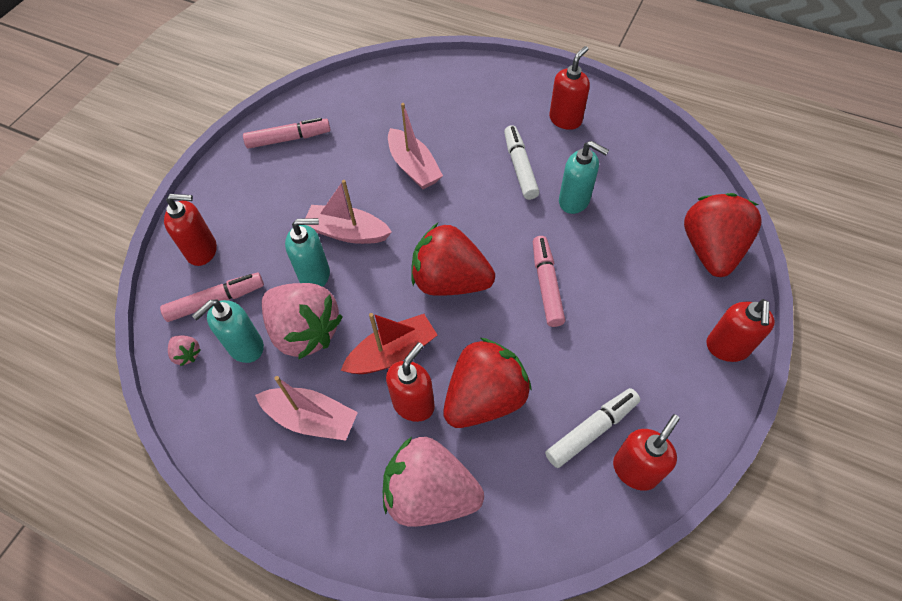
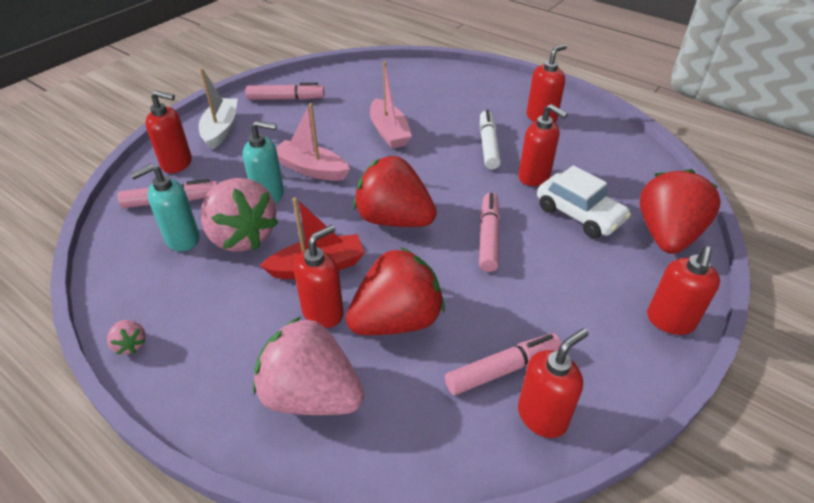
camera: 10 degrees right, 15 degrees down
(187, 354) = (127, 236): pink strawberry -> pink strawberry (130, 344)
(232, 196) = (221, 130): none -> white boat
(311, 418) = (218, 306): pink boat -> none
(574, 201) = (534, 177): turquoise soap dispenser -> red soap dispenser
(591, 430) = (502, 369): white marker -> pink marker
(626, 240) = (579, 214): none -> white car

